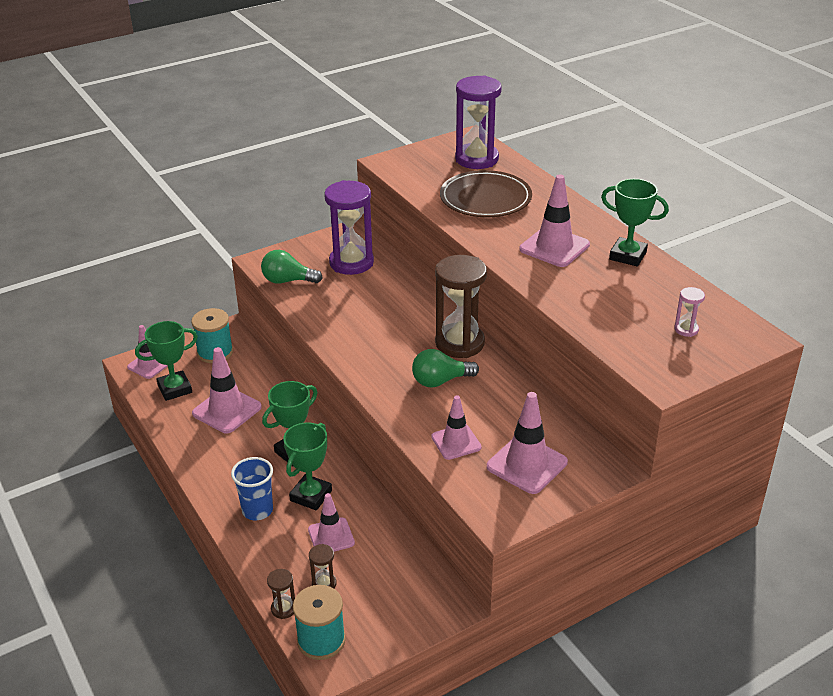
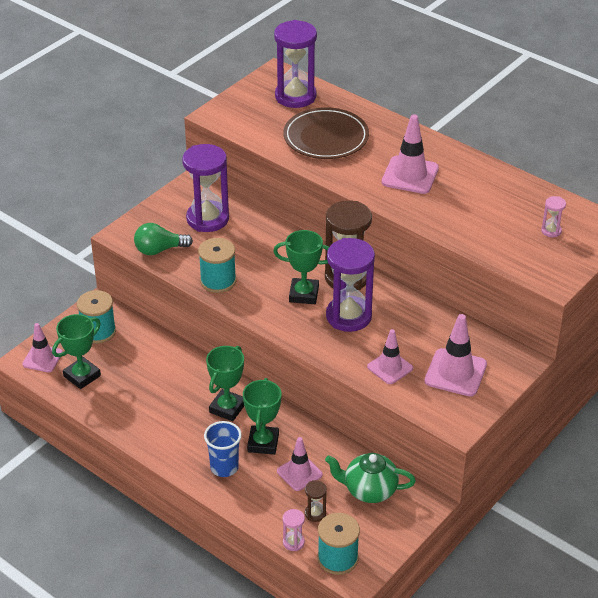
camera: 20 degrees left, 5 degrees up
(227, 410) = (143, 384): pink traffic cone -> none
(283, 609) = (293, 542): brown hourglass -> pink hourglass
(327, 320) = (218, 281): none -> turquoise spool
(396, 574) = (369, 490): none -> green teapot
(440, 381) = (348, 316): green light bulb -> purple hourglass
(627, 256) = (474, 171): green trophy -> green trophy (304, 294)

